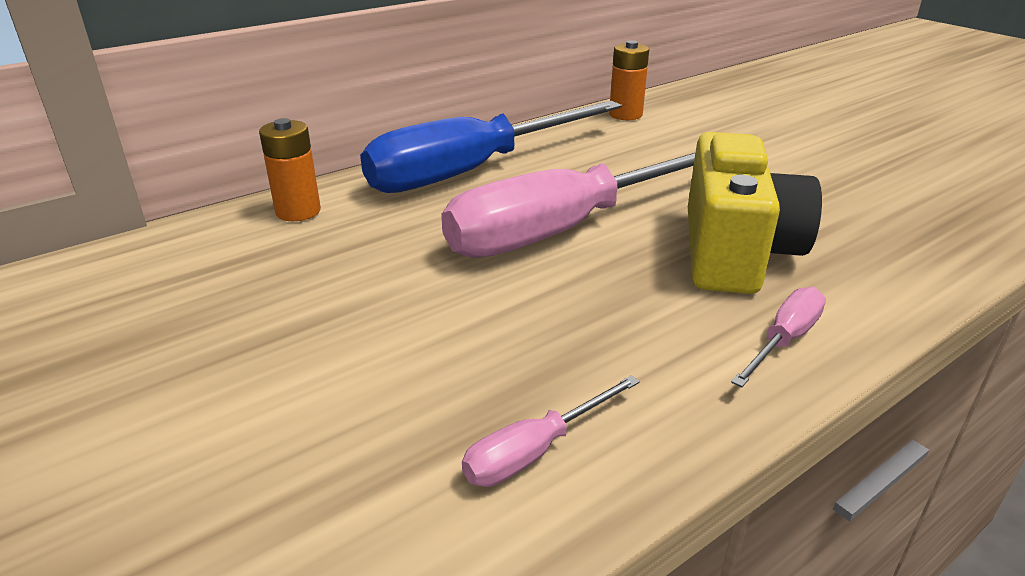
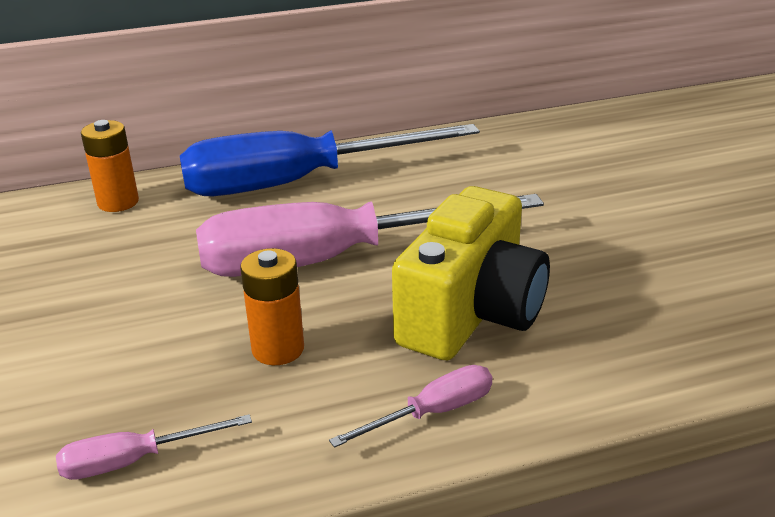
camera: 20 degrees right, 0 degrees up
(625, 115) = (504, 137): orange battery -> orange battery (278, 349)

